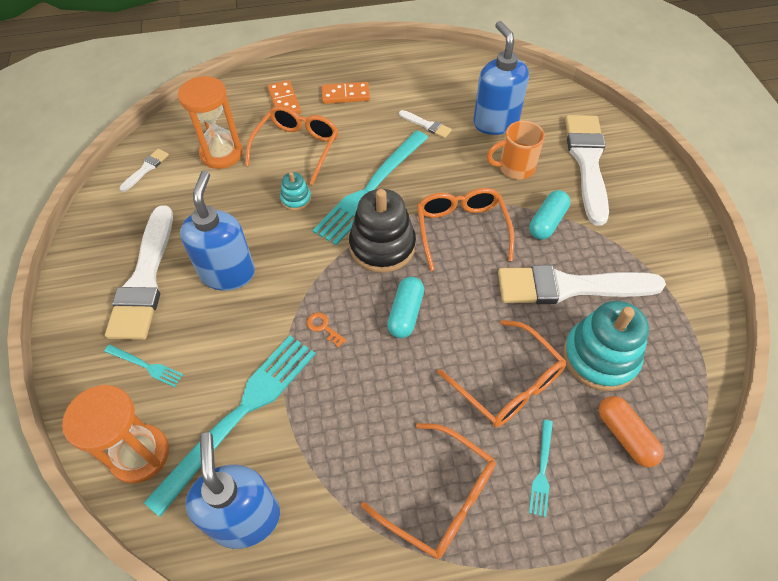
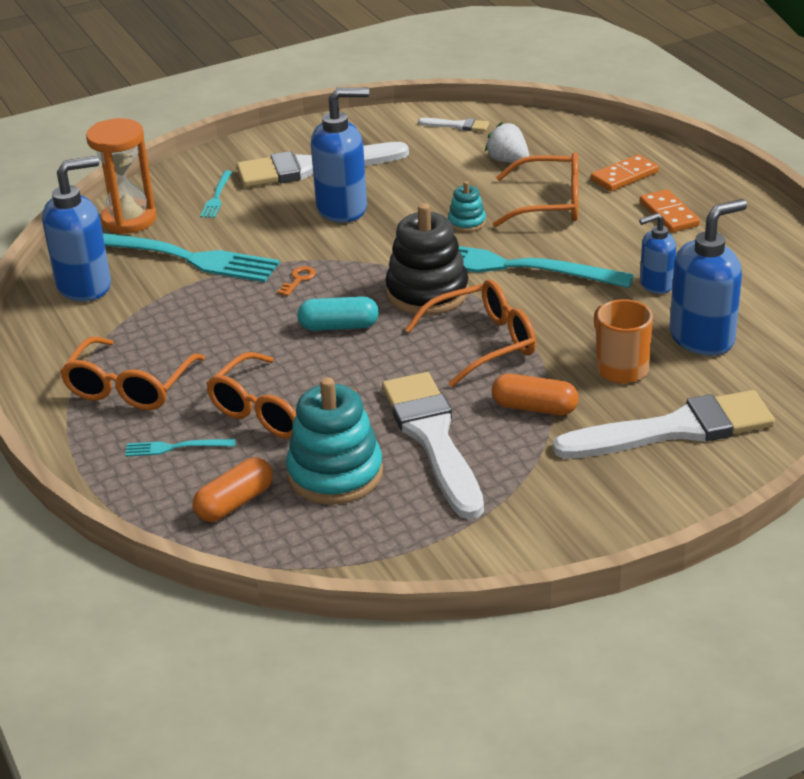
camera: 75 degrees right, 20 degrees down
(221, 154) = (508, 161): orange hourglass -> white strawberry
(427, 125) = (655, 284): white brush -> blue soap dispenser
(547, 222) = (534, 408): turquoise capsule -> orange capsule

